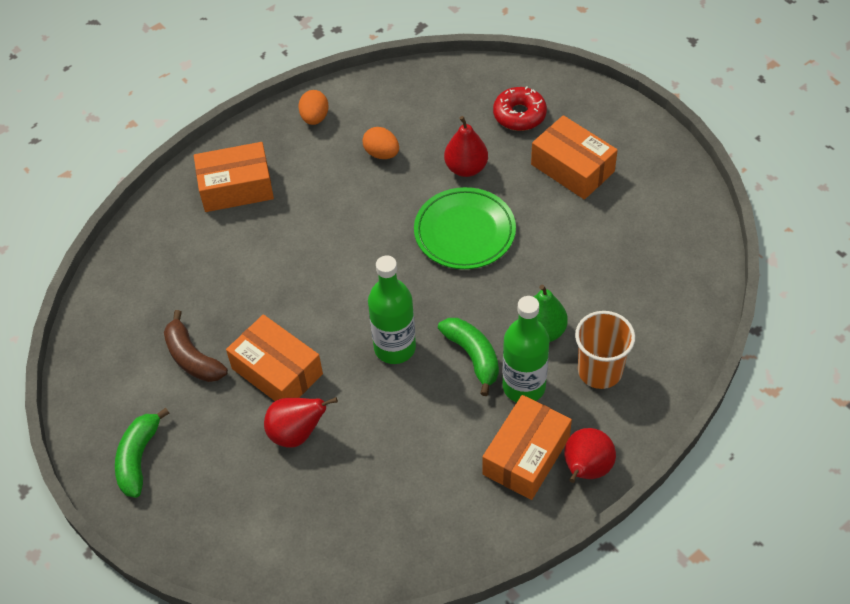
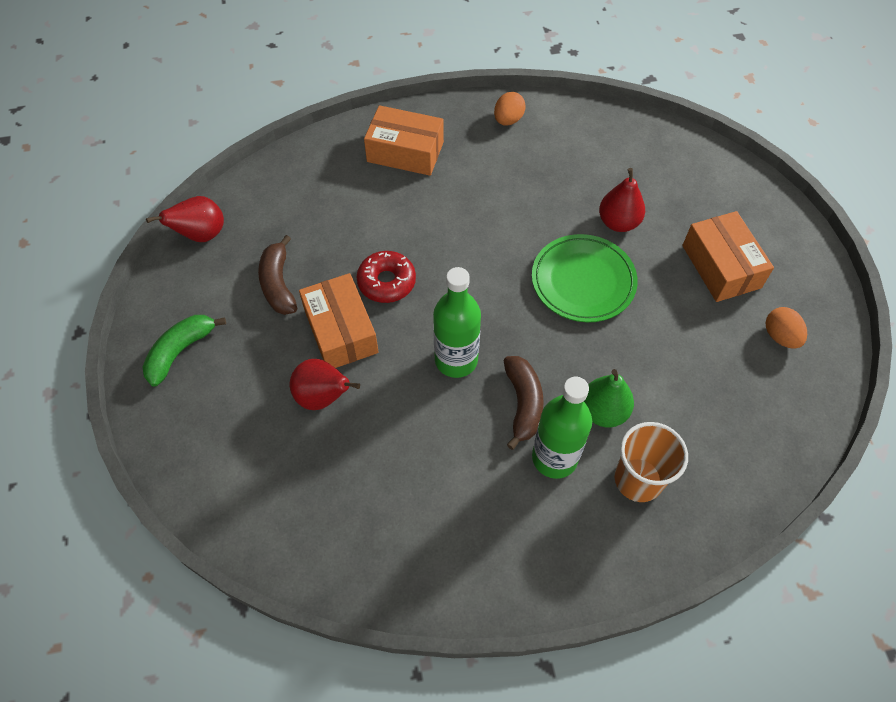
camera: 25 degrees right, 5 degrees up
(382, 153) = (548, 176): orange egg -> orange egg (780, 336)
(473, 356) = (523, 404): green banana -> brown banana
(519, 115) = (697, 194): red donut -> red donut (386, 282)
(526, 456) = (517, 529): orange box -> none
(586, 469) = (568, 574): red pear -> red pear (201, 235)

